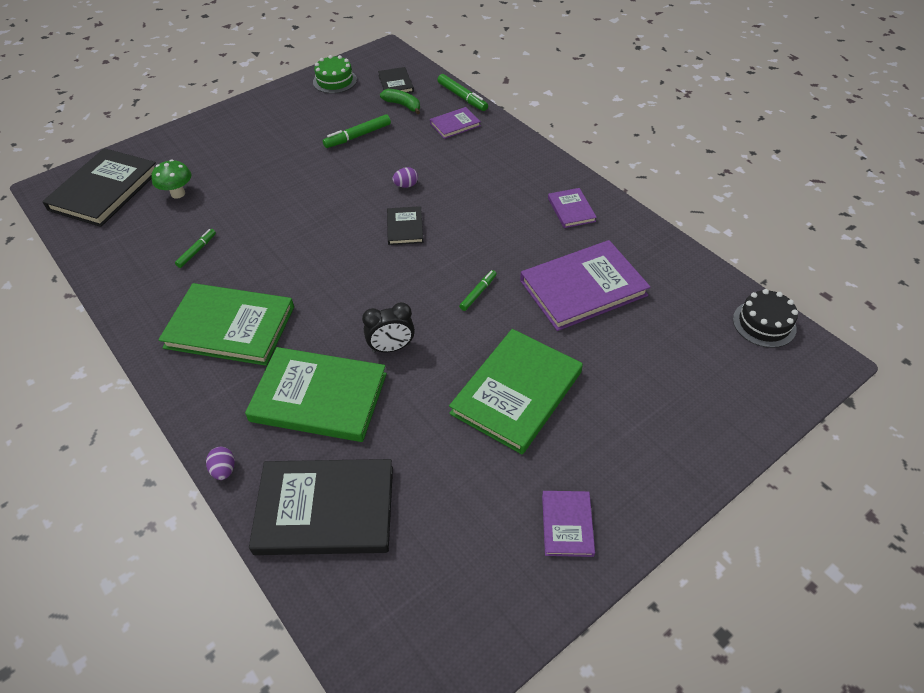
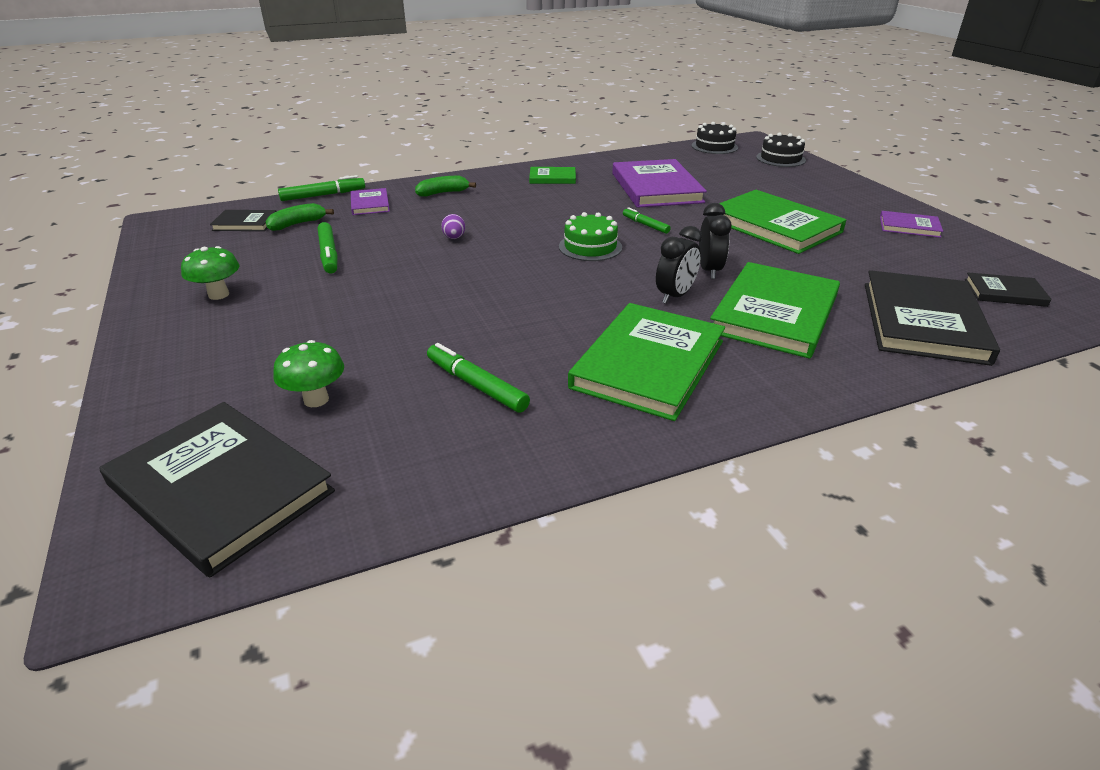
camera: 75 degrees left, 15 degrees down
(197, 251) = (476, 385): green marker -> green marker, size x1.55
(224, 470) = (884, 379): purple egg -> none
(288, 115) = (218, 295): none -> green mushroom
(335, 81) = (181, 257): green cake -> green cake (590, 247)
(336, 330) = (675, 296): none -> black clock
(405, 227) = (526, 246): black book -> black book (1004, 292)
(497, 154) = (443, 193): none -> green banana
(571, 210) = (552, 178): purple book -> green book
(758, 394) = (780, 159): none -> black cake

